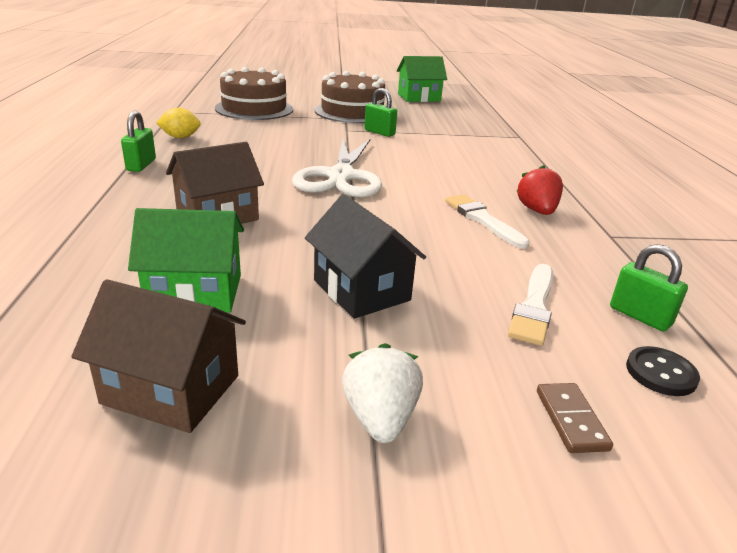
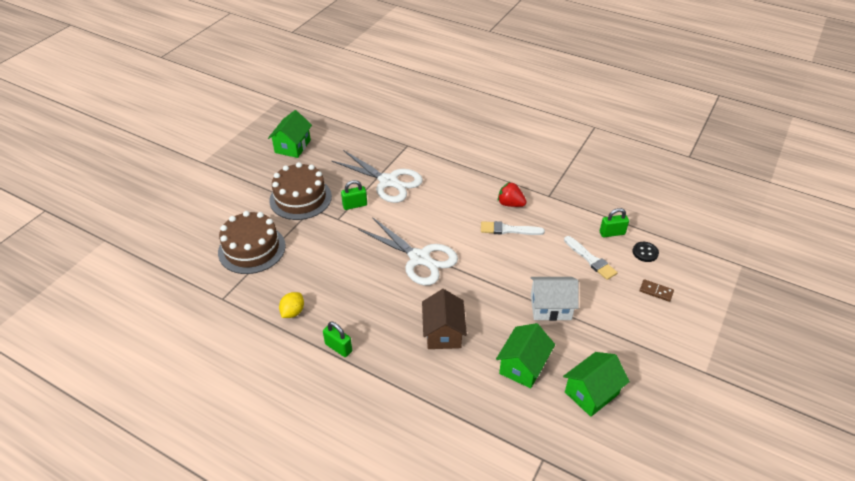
camera: 55 degrees left, 15 degrees up
(171, 389) = (591, 393): brown house -> green house
(361, 290) = (550, 307): black house -> white house
(380, 418) = (633, 339): white strawberry -> none
(444, 139) = (388, 181): none -> white scissors

